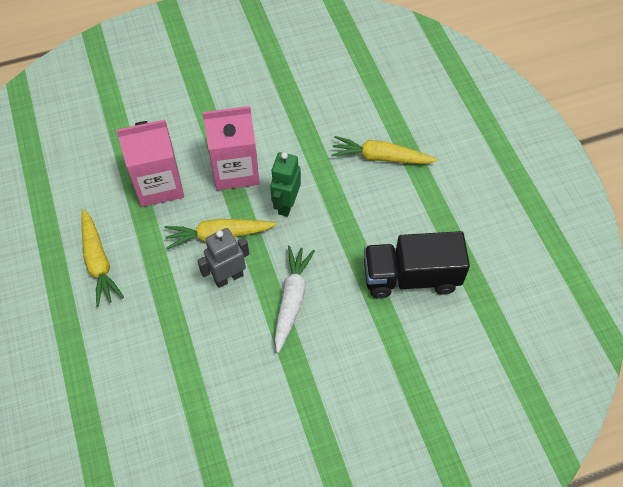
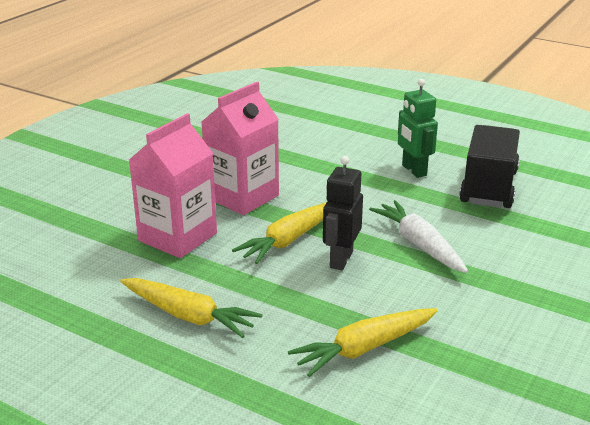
camera: 40 degrees left, 30 degrees down
(228, 277) = (340, 260): grey robot -> black robot
(286, 204) = (322, 196): green robot -> green robot (413, 170)
(380, 157) = (358, 140): yellow carrot -> yellow carrot (364, 348)
(410, 277) = (488, 187): black truck -> black truck turned 150 degrees clockwise

